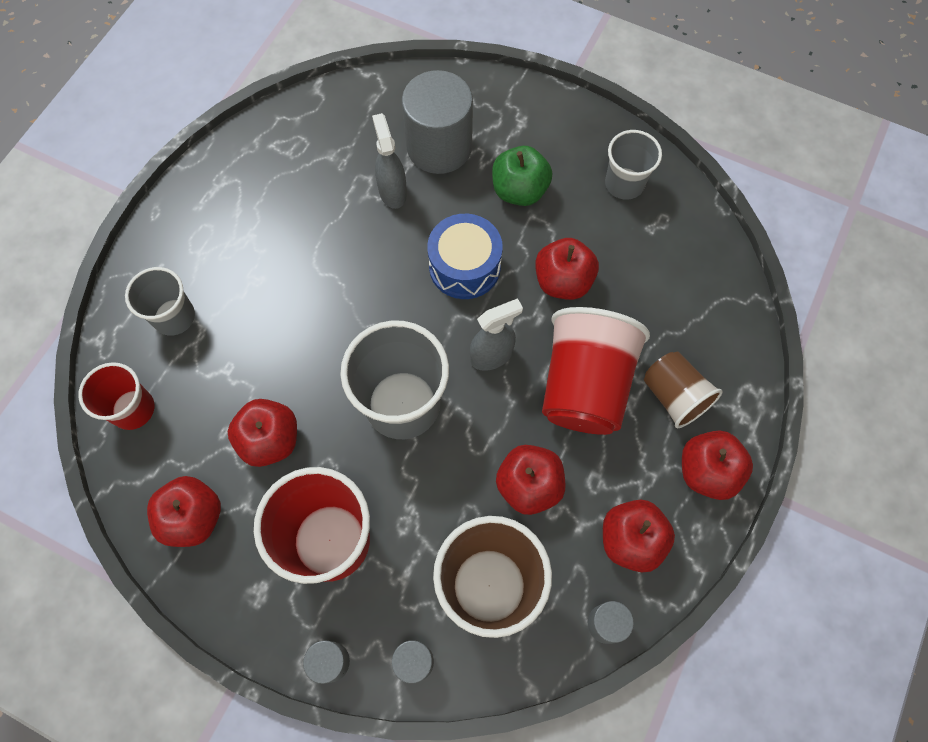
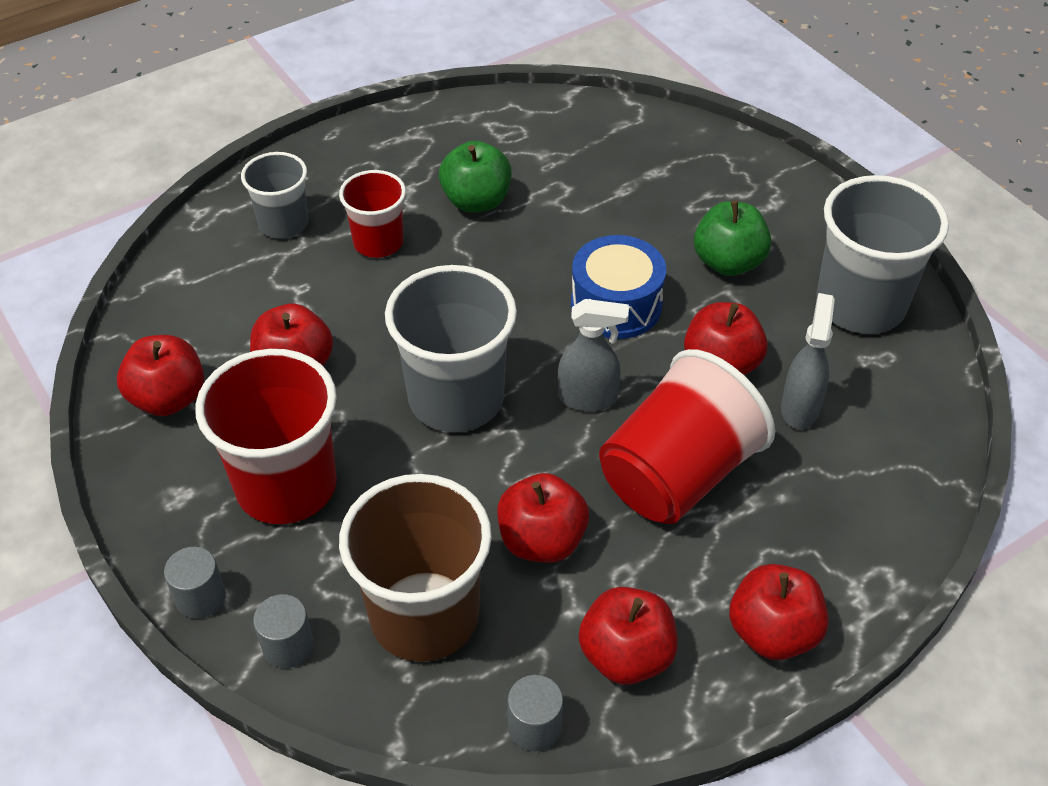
camera: 30 degrees right, 20 degrees down
(133, 409) = (185, 282): red cup -> red cup (378, 242)
(309, 223) = (476, 201): none -> green apple
(392, 191) = (584, 209): grey spray bottle -> grey spray bottle (799, 408)
(439, 147) = (664, 190): grey cylinder -> none
(624, 183) = (860, 305): grey cup -> grey cup, size x1.71
(674, 396) = (782, 536): brown cup -> none

